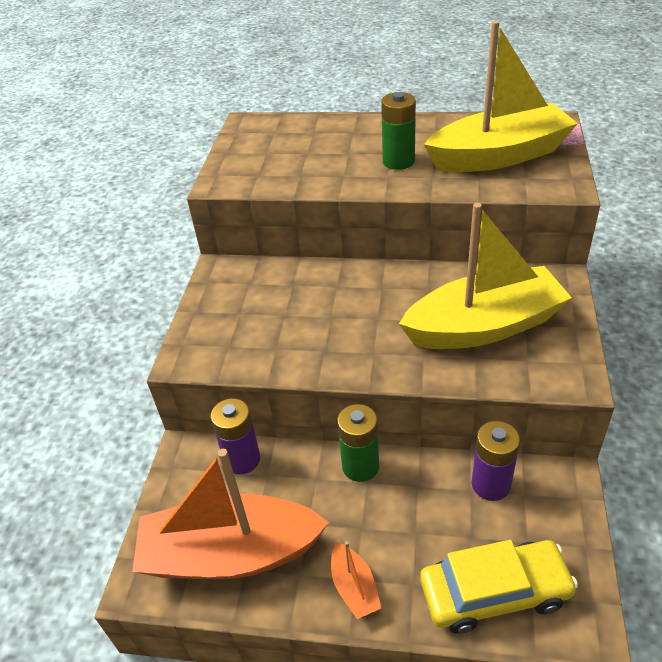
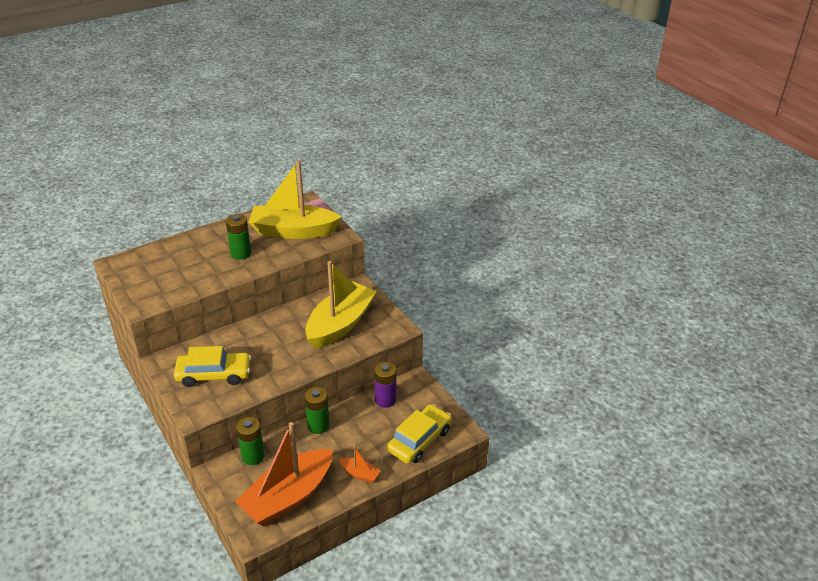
camera: 45 degrees left, 5 degrees down
(242, 459) = (253, 456): purple battery -> green battery
(256, 316) = (214, 374): none -> yellow car
(499, 156) = (293, 231): yellow boat -> yellow boat turned 120 degrees counterclockwise

